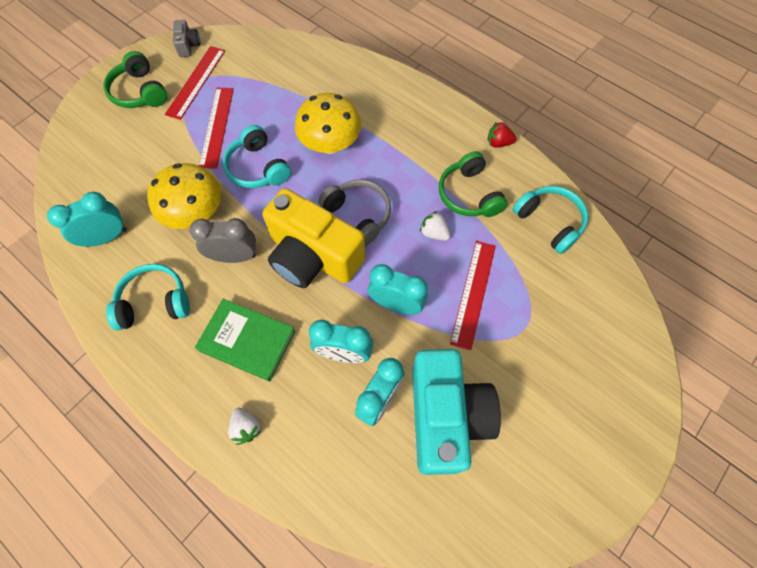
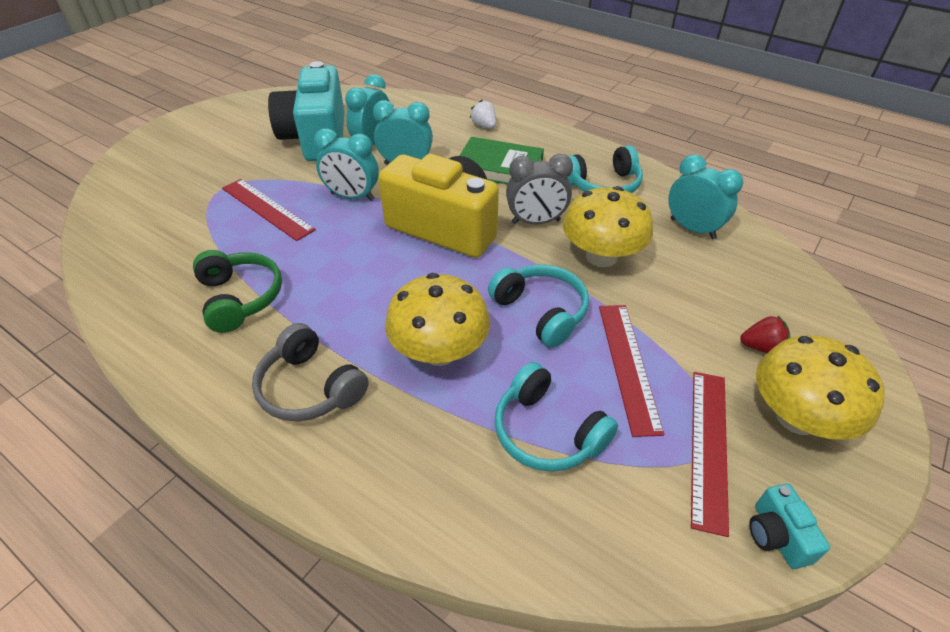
camera: 175 degrees right, 20 degrees down
(106, 237) = (692, 229): turquoise clock -> turquoise clock turned 105 degrees counterclockwise
(139, 92) = (797, 417): green headphones -> yellow mushroom
(188, 46) = (776, 535): grey camera -> turquoise camera
(358, 215) = (393, 266): grey headphones -> grey headphones (310, 388)
(434, 233) = (299, 255): white strawberry -> none
(473, 293) = (267, 208): red ruler -> red ruler turned 60 degrees counterclockwise
(498, 143) = (166, 371): red strawberry -> red strawberry (761, 347)
(549, 222) = (144, 274): turquoise headphones -> turquoise headphones (547, 432)

